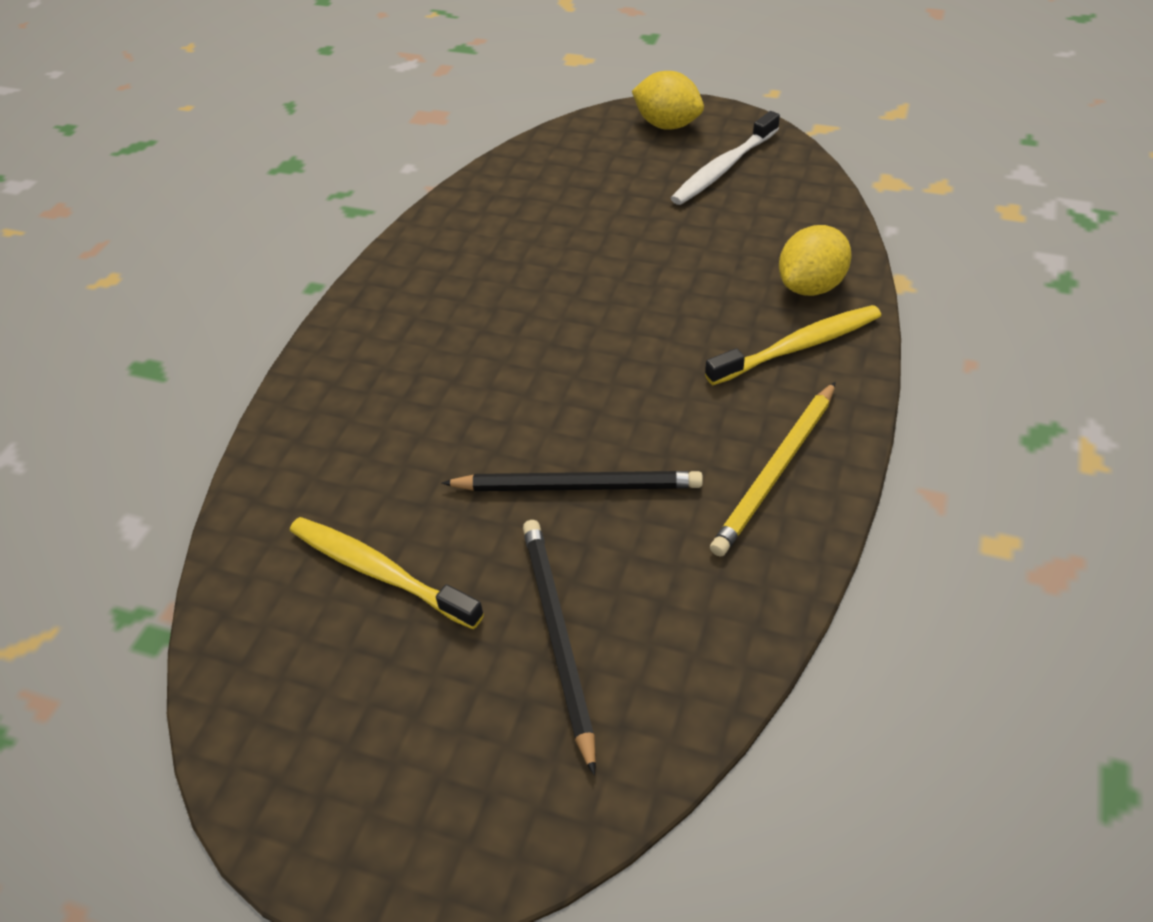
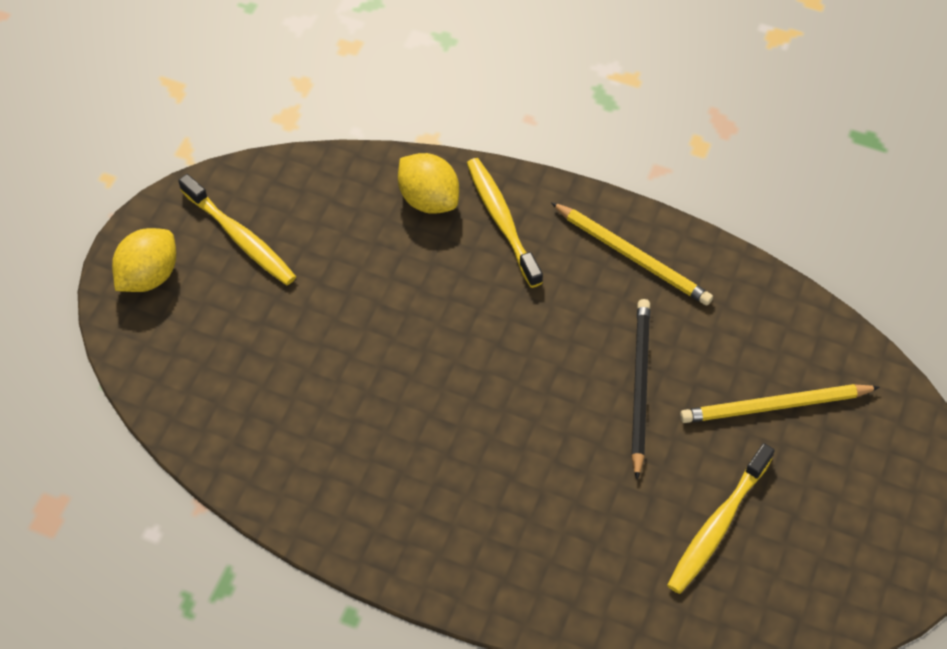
camera: 90 degrees left, 10 degrees up
(558, 637) = (775, 406): black pencil -> yellow pencil
(723, 168) = (240, 237): white toothbrush -> yellow toothbrush

